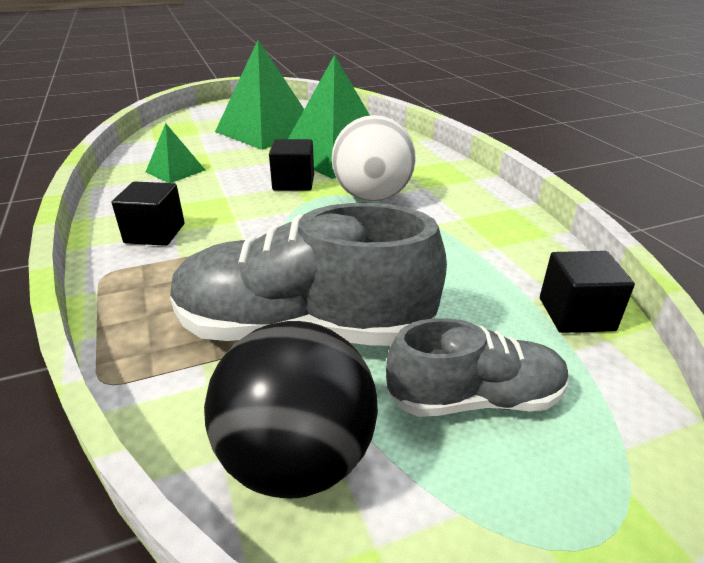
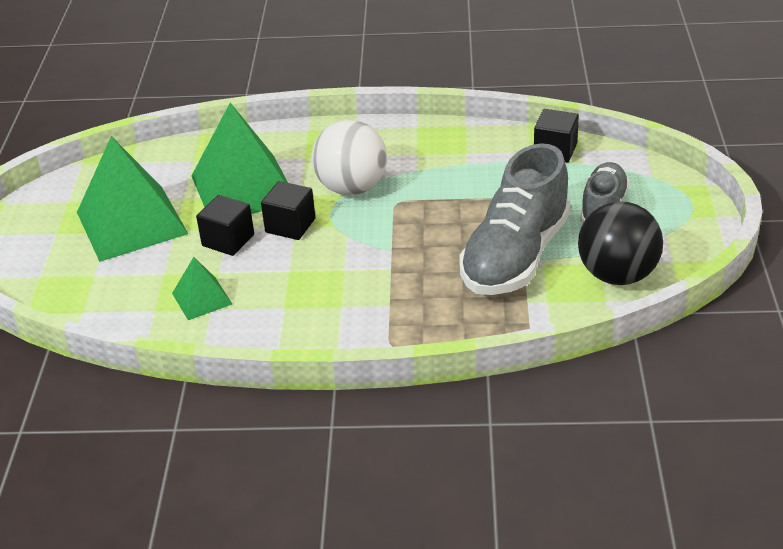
camera: 65 degrees left, 5 degrees up
(155, 233) = (339, 316): black cube -> black cube (228, 240)

